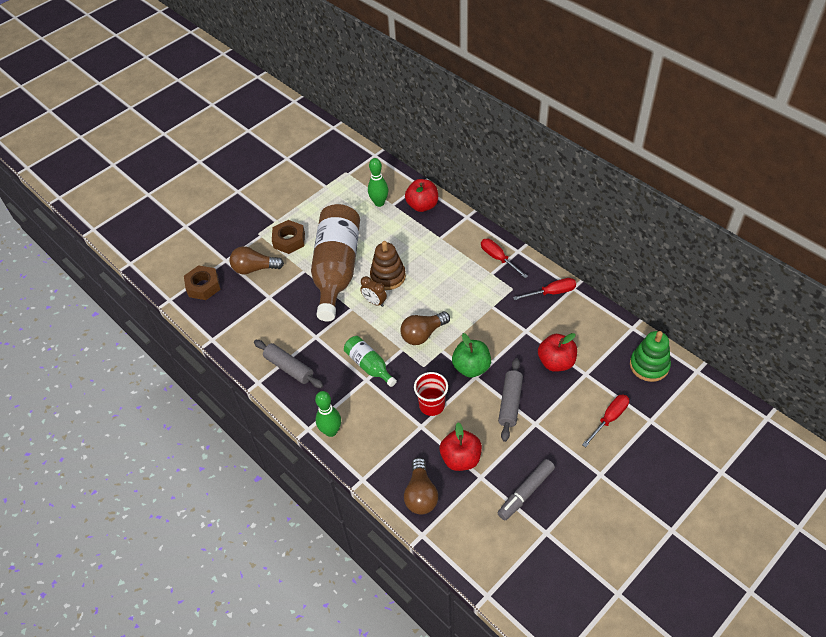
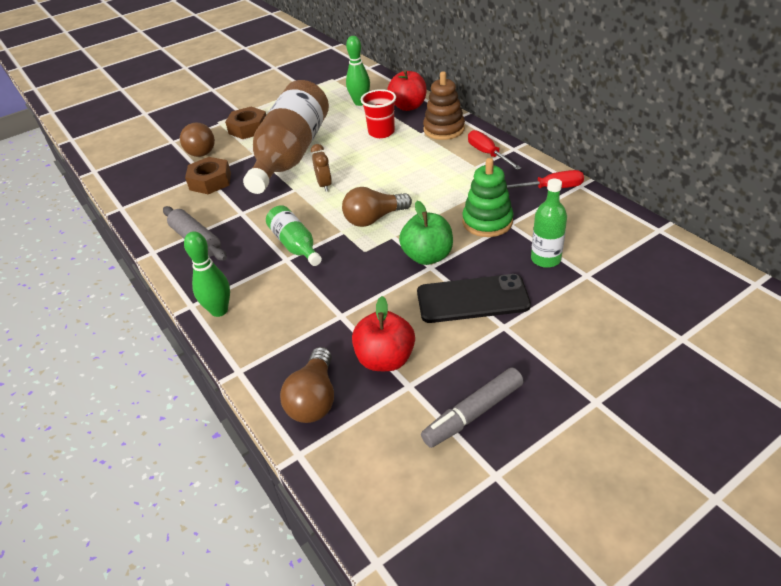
camera: 10 degrees right, 10 degrees down
(203, 286) = (136, 161): brown nut -> brown nut (210, 181)
(254, 268) = (200, 149): brown light bulb -> brown light bulb turned 120 degrees counterclockwise
(374, 302) = (324, 185): brown clock -> brown clock turned 150 degrees counterclockwise
(388, 276) = (348, 163): brown stacking toy -> brown stacking toy (444, 129)
(432, 405) = (362, 293): red cup -> red cup (381, 132)
(510, 403) = (472, 299): grey rolling pin -> black phone
(556, 362) = (545, 259): red apple -> green bottle
(609, 419) = (617, 330): red screwdriver -> none
(649, 365) = (682, 272): green stacking toy -> green stacking toy (487, 222)

